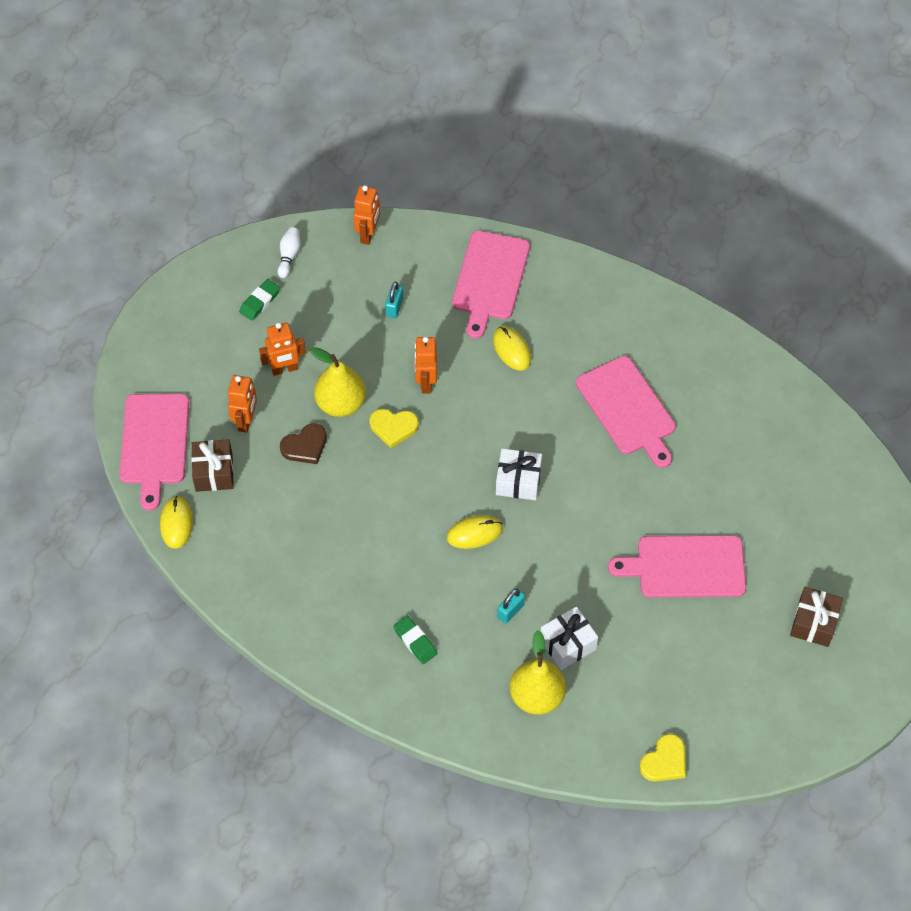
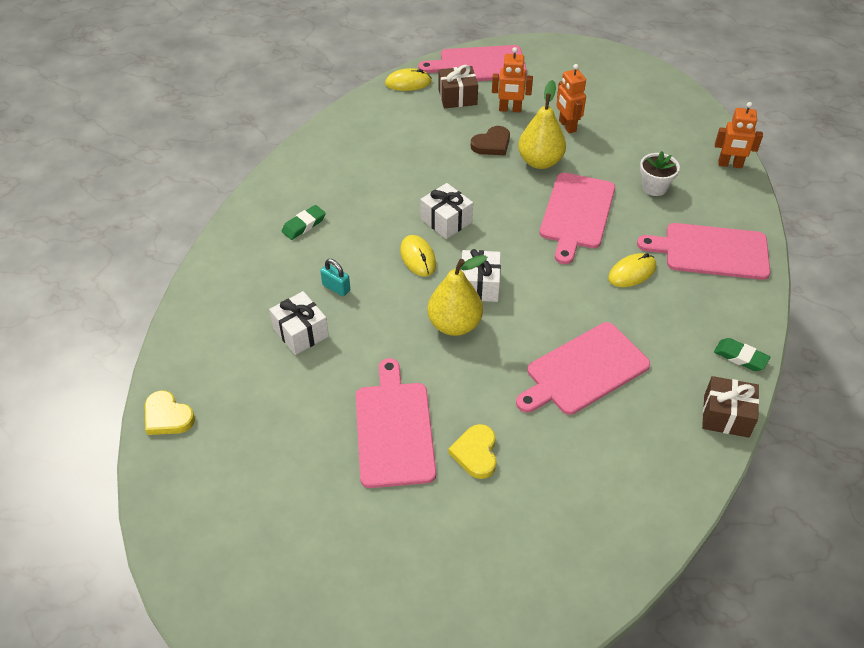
camera: 85 degrees right, 10 degrees down
(260, 302) = (631, 106): green eraser -> green eraser (740, 357)
(289, 256) = (686, 119): white bowling pin -> none
(305, 446) = (492, 144): brown heart -> brown heart turned 90 degrees counterclockwise
(393, 427) = (522, 196): yellow heart -> yellow heart (475, 453)
(394, 307) = (654, 187): turquoise padlock -> white flower pot
(423, 502) = (446, 220): none -> white gift
(426, 382) = (576, 214): orange robot -> pink cutting board
(537, 696) = (246, 311): yellow pear -> yellow pear (454, 324)
(814, 623) = (328, 561): brown gift -> brown gift (726, 416)

